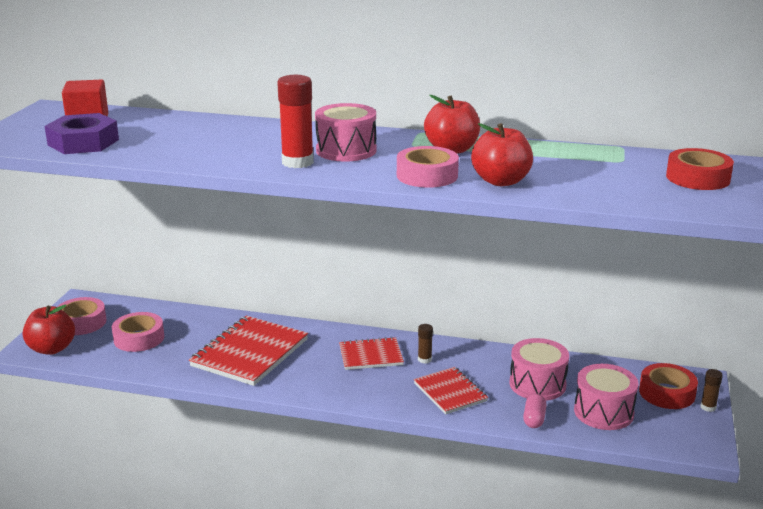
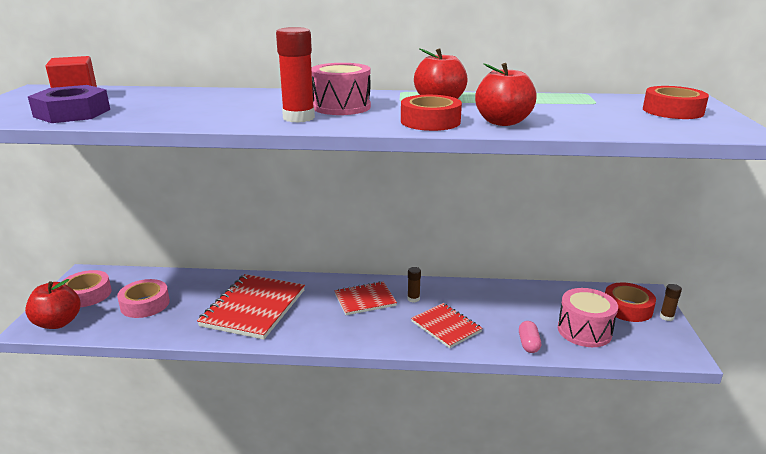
camera: 10 degrees left, 0 degrees up
(427, 175) = (430, 121): pink tape -> red tape
(537, 384) = (518, 311): pink drum -> none

